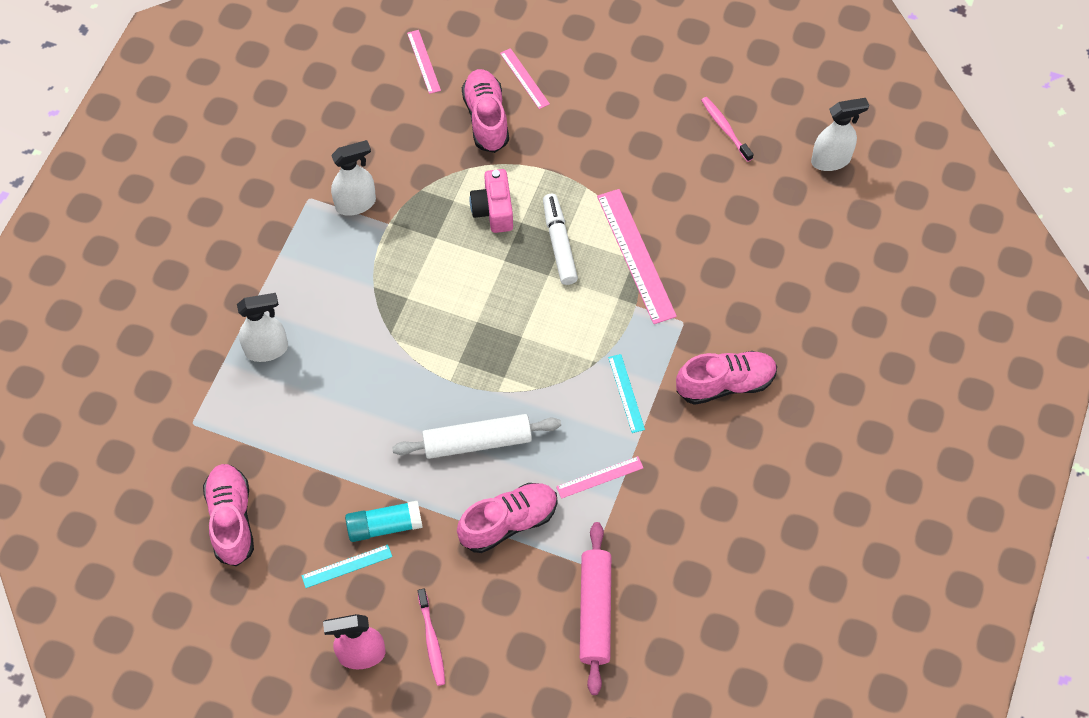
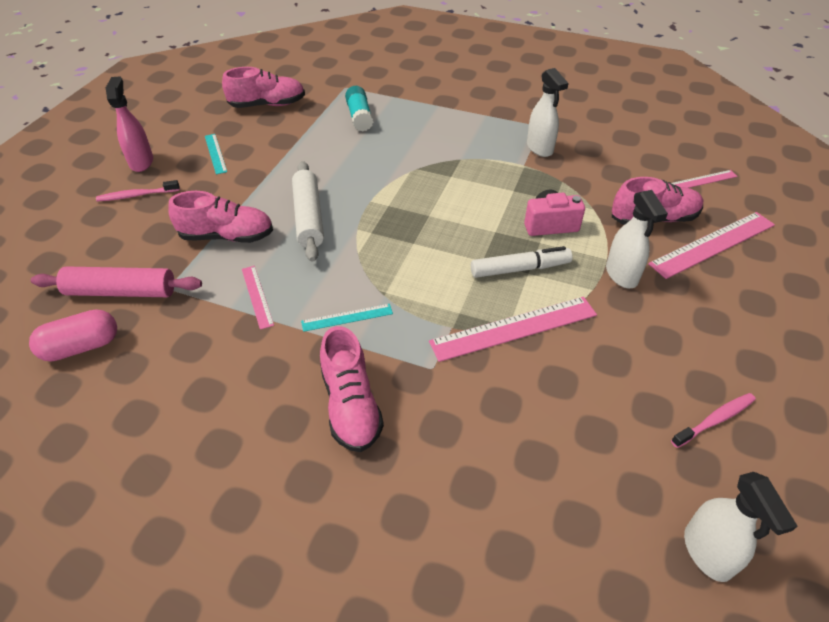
camera: 90 degrees right, 15 degrees down
(267, 349) = (402, 113): white spray bottle -> white spray bottle (621, 275)
(384, 526) = (243, 170): turquoise glue stick -> turquoise glue stick (359, 117)
(508, 522) = (227, 236): pink shoe -> pink shoe turned 60 degrees counterclockwise
(524, 78) = (713, 244): pink ruler -> pink ruler, size x1.88
(670, 627) = (81, 347): none -> pink capsule

